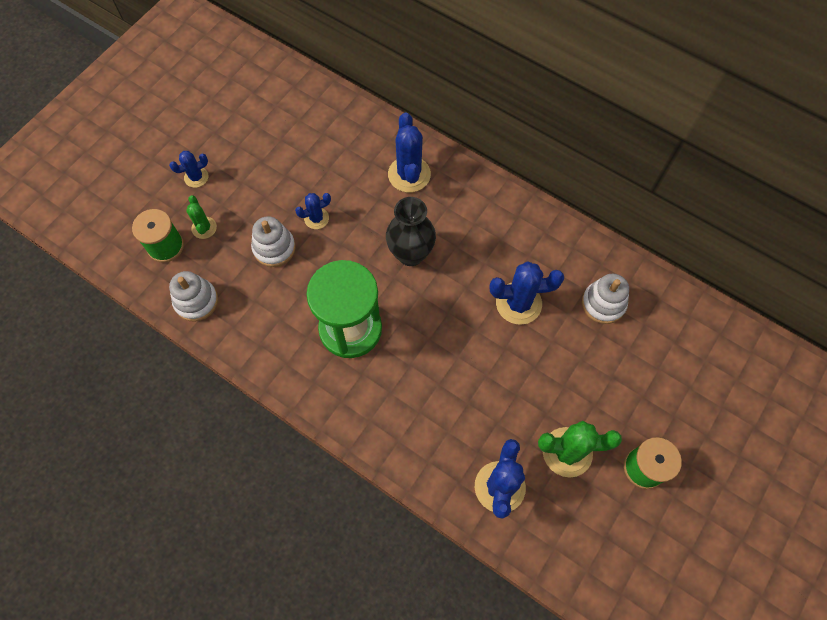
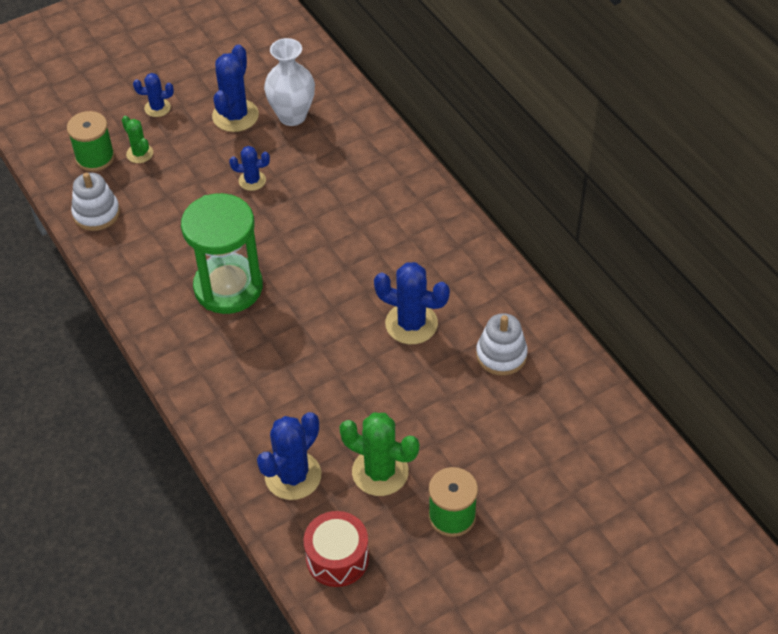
camera: 25 degrees right, 15 degrees down
(204, 228) = (139, 153): green cactus -> green cactus turned 45 degrees counterclockwise
(274, 248) = (196, 193): white stacking toy -> none
(318, 144) = (292, 116): none -> white vase
(409, 174) = (368, 172): blue cactus -> blue cactus (235, 116)
(410, 254) = (327, 243): black vase -> none
(576, 548) = (337, 558): none -> red drum

